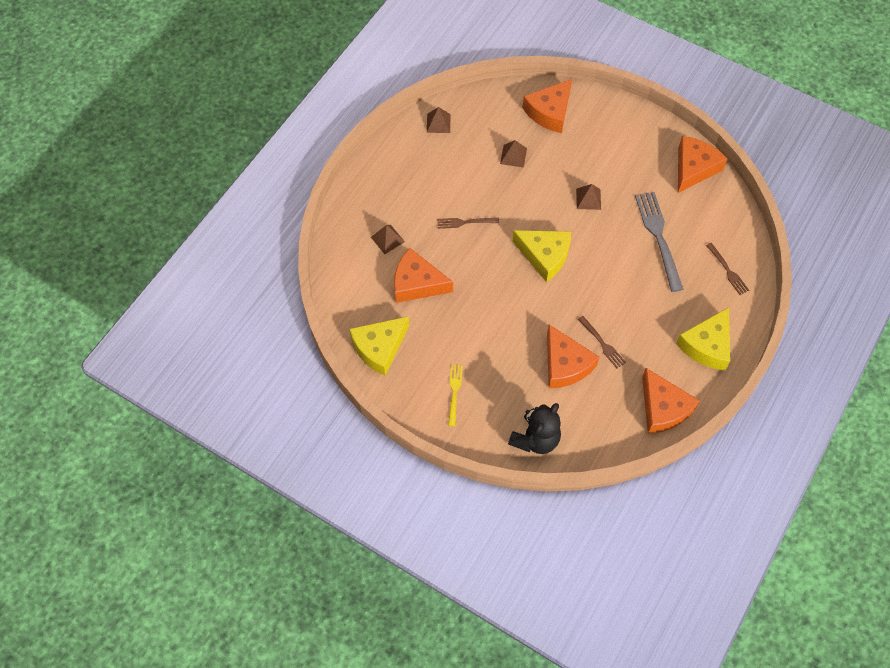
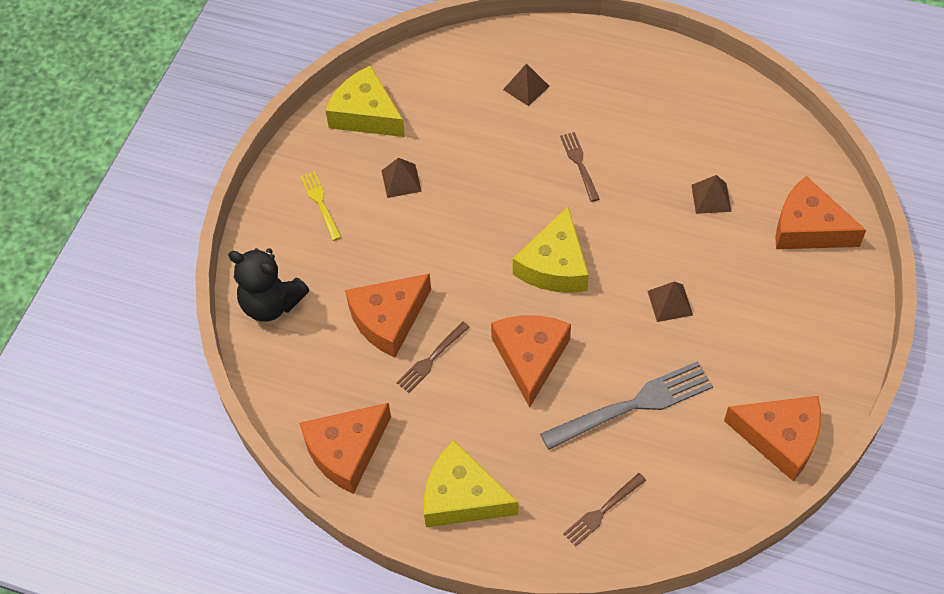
camera: 80 degrees right, 5 degrees down
(417, 283) = (469, 132): orange cheese -> orange cheese (530, 358)
(438, 123) = (732, 102): brown pyramid -> brown pyramid (401, 180)
(454, 392) = (320, 203): yellow fork -> yellow fork turned 105 degrees counterclockwise

